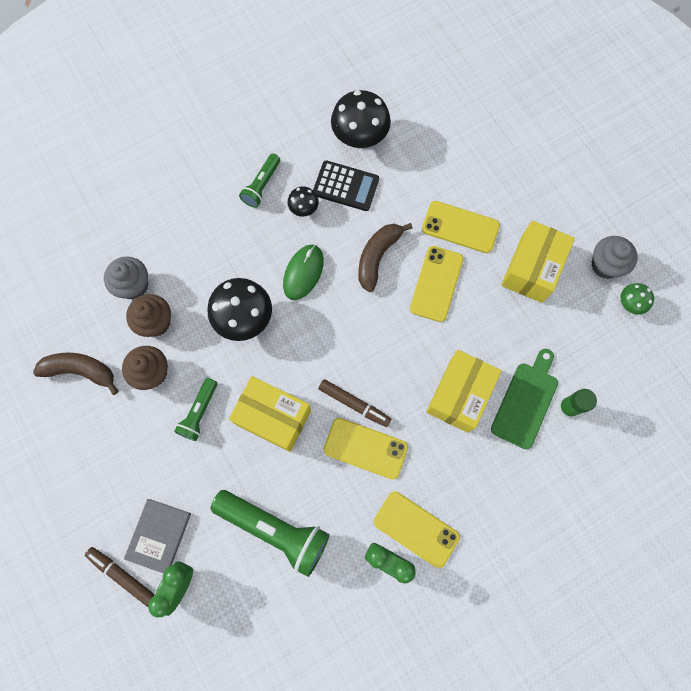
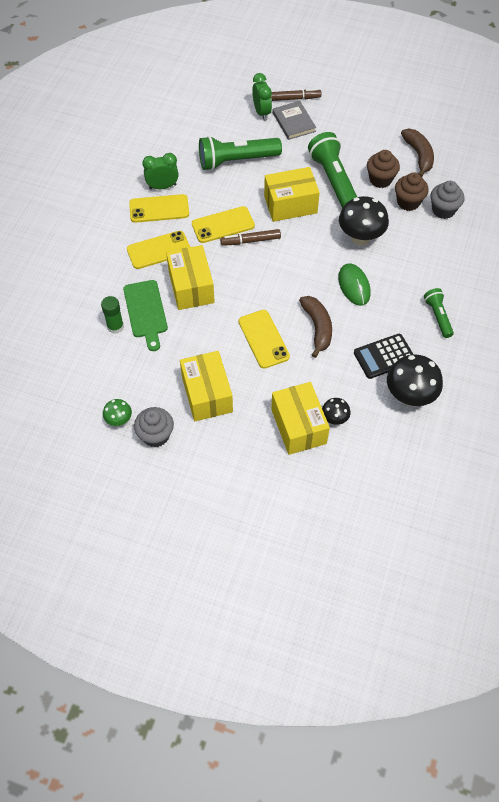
camera: 140 degrees right, 15 degrees down
(81, 371) = (419, 155): brown banana -> brown banana turned 75 degrees counterclockwise
(199, 412) = (333, 180): green flashlight -> green flashlight, size x1.81
(304, 209) = (395, 322): black mushroom -> black mushroom (334, 419)
(460, 227) = (281, 387): yellow phone -> yellow phone (159, 250)
(475, 182) = (298, 426): none -> yellow box

